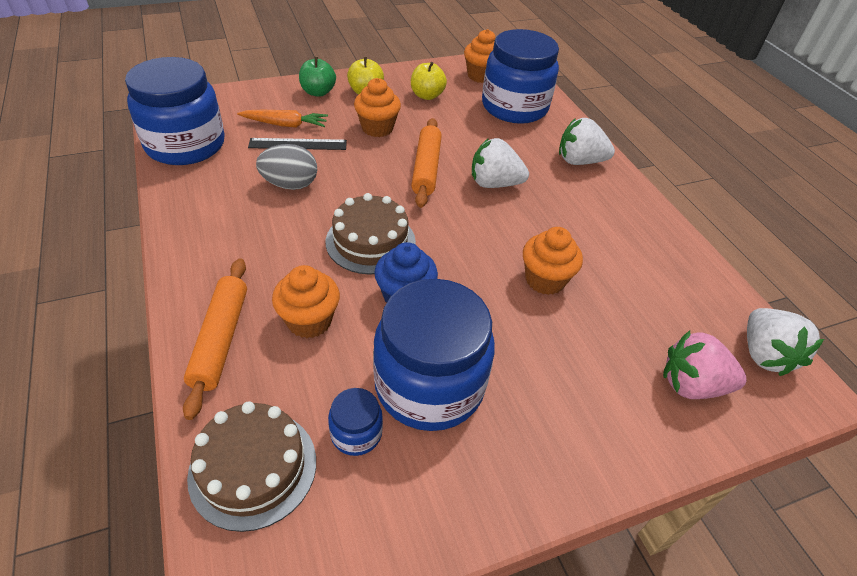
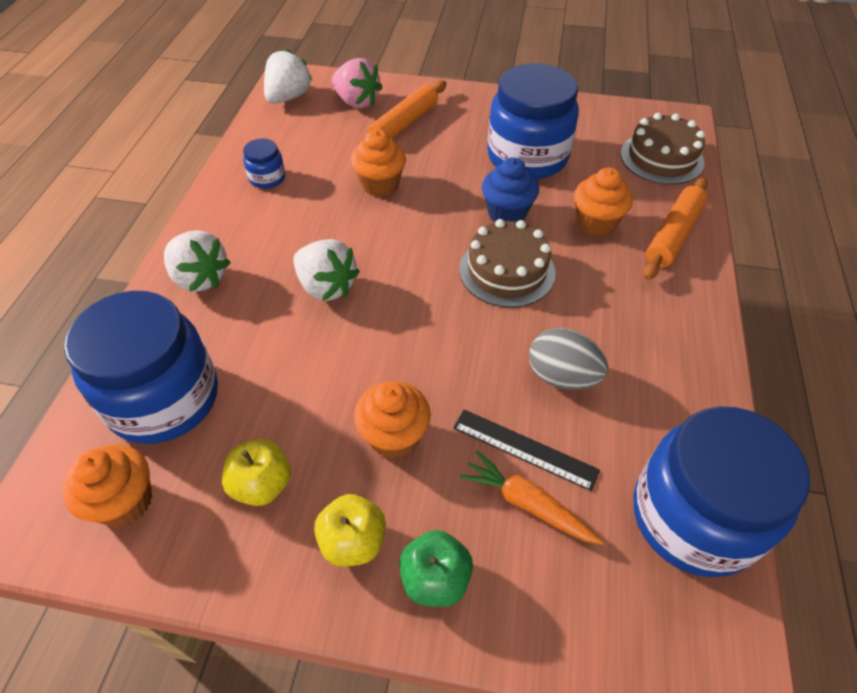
camera: 145 degrees left, 5 degrees up
(356, 433) = (590, 151): blue jar -> blue jar (267, 178)
(426, 168) = (383, 337): orange rolling pin -> orange rolling pin (403, 124)

